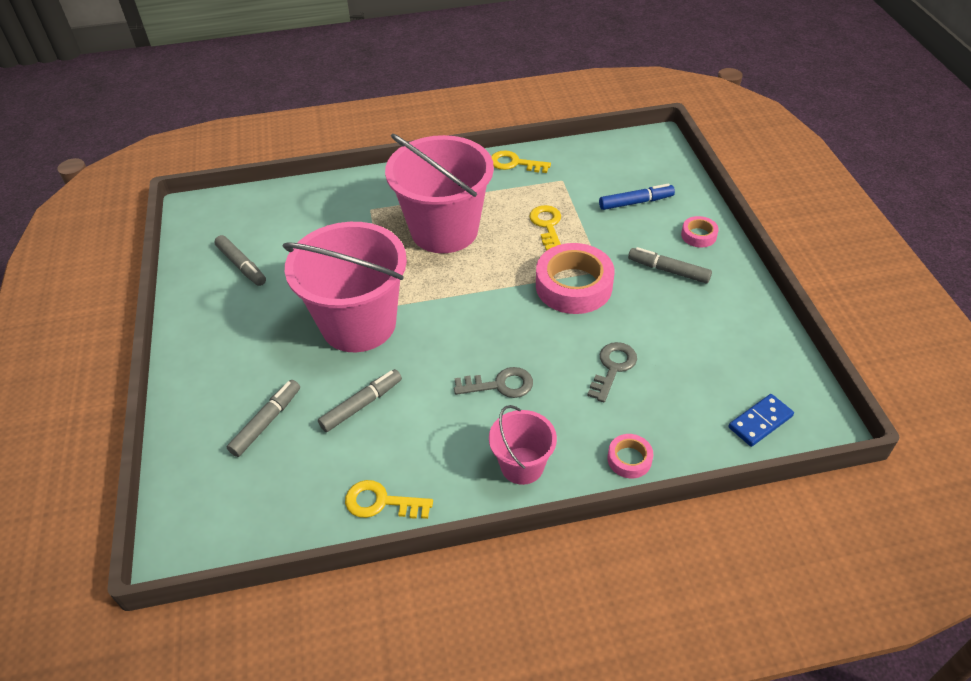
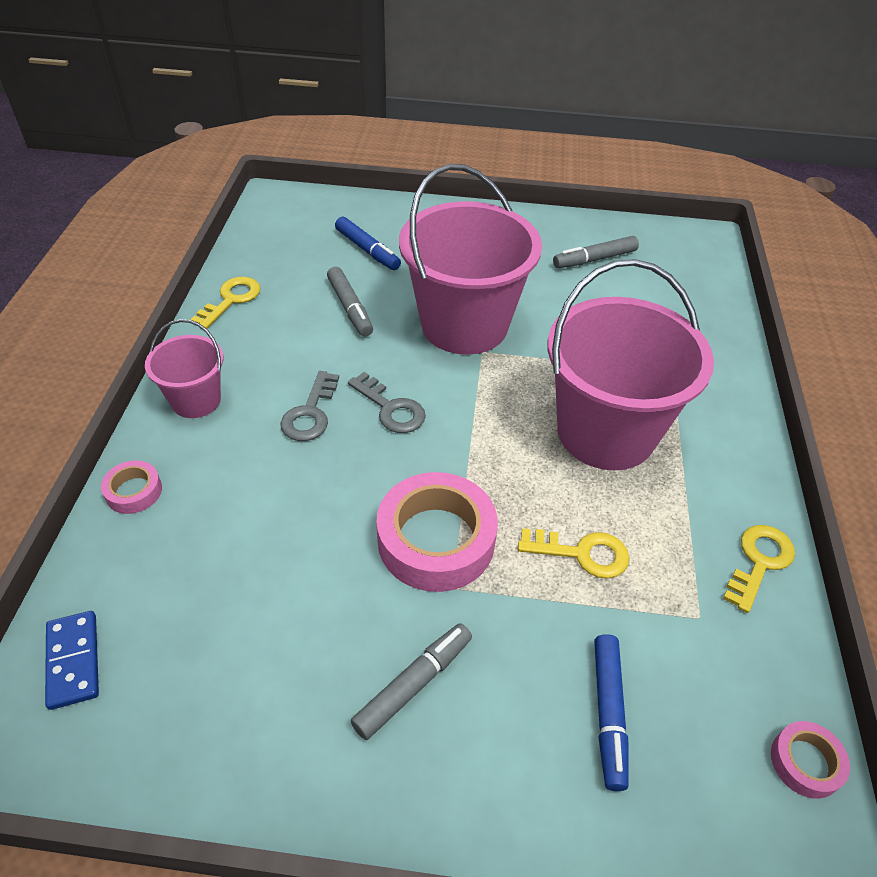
camera: 105 degrees right, 0 degrees up
(266, 422) = (367, 250): grey marker -> blue marker
(613, 367) = (268, 528): grey key -> grey key (391, 408)
(698, 235) = (481, 784): pink tape -> pink tape (805, 762)

